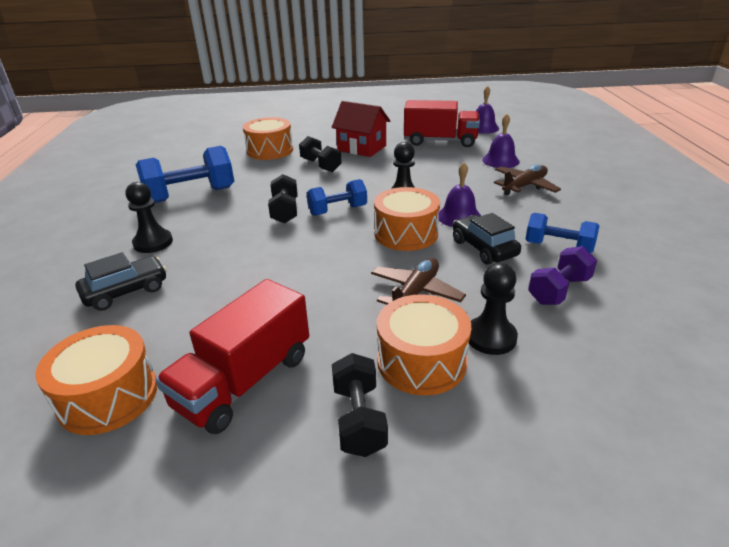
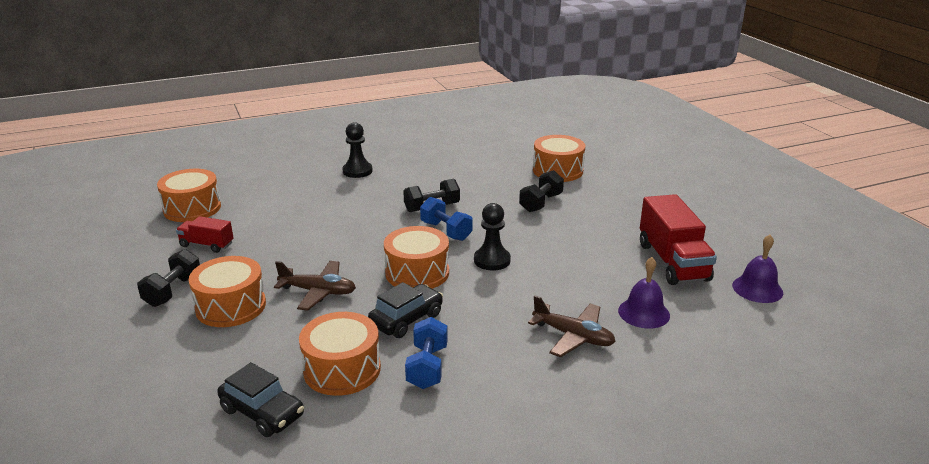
camera: 70 degrees right, 5 degrees down
(126, 291) = (293, 181): black car -> black car (262, 412)
(191, 195) = (439, 162): blue dumbbell -> none
(244, 381) = (206, 245): red truck -> red truck, size x0.55
(359, 419) = (173, 291): black dumbbell -> black dumbbell turned 45 degrees counterclockwise
(362, 148) = (605, 216): red house -> none
(459, 216) = (467, 298): purple bell -> none
(490, 337) = (263, 335): black pawn -> none
(559, 290) = (342, 369): purple dumbbell -> orange drum

